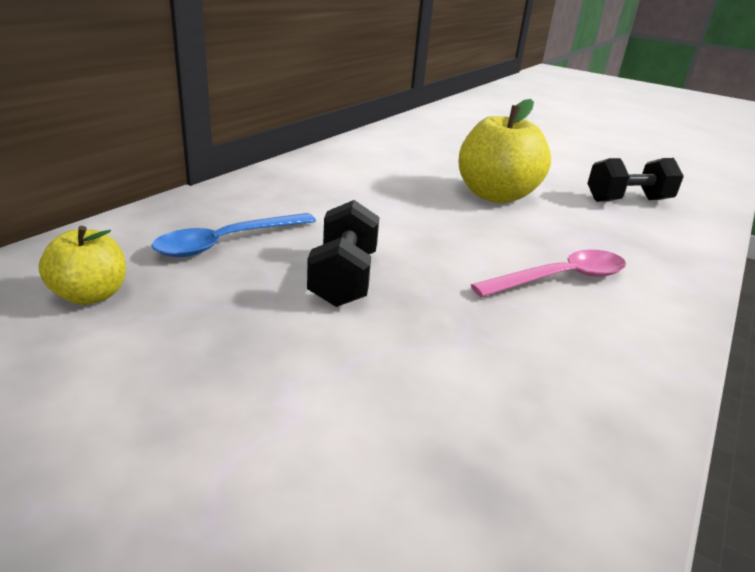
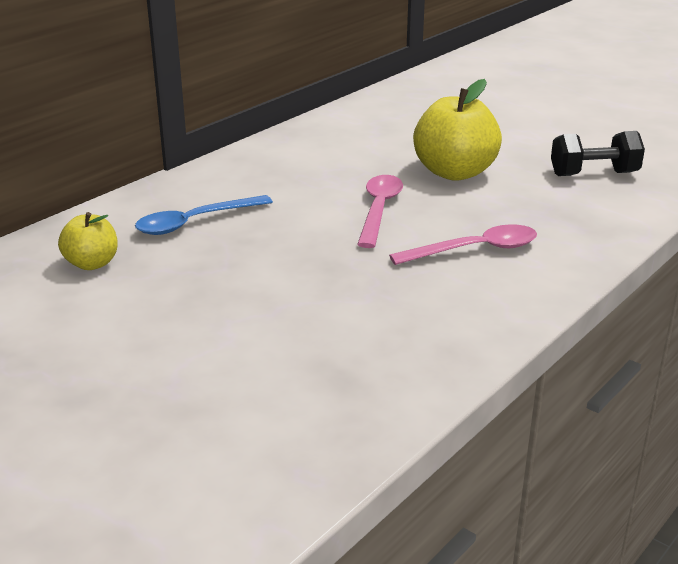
camera: 10 degrees right, 0 degrees up
(343, 278) = (285, 251): black dumbbell -> none
(435, 231) = (379, 210): none -> pink spoon

